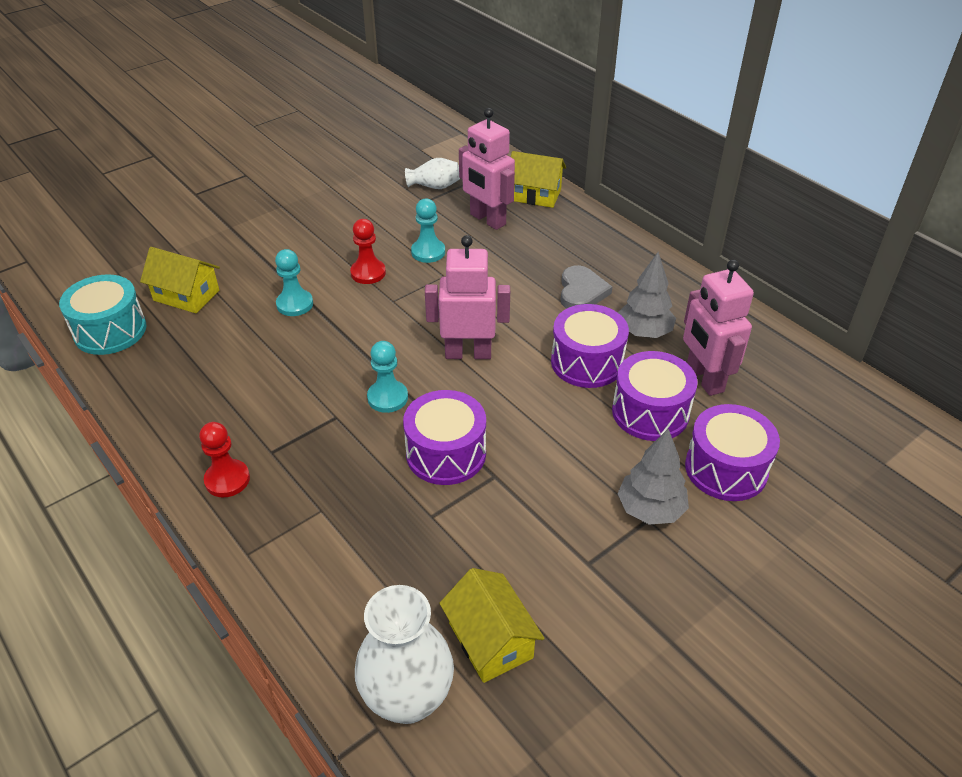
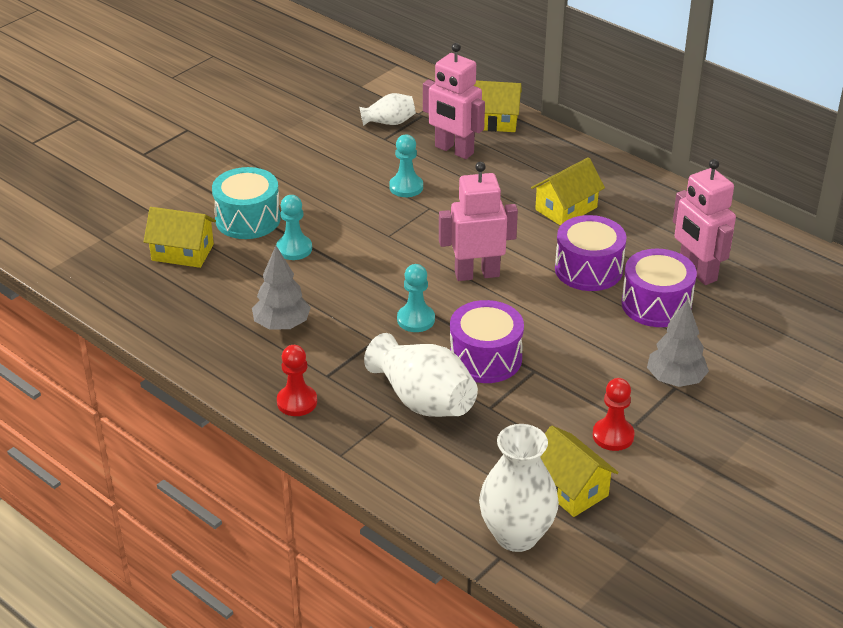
camera: 10 degrees left, 5 degrees down
(110, 331) = (122, 292): turquoise drum -> turquoise drum (248, 219)
(362, 496) = (423, 400): none -> white vase
(368, 273) = (354, 213): red pawn -> red pawn (613, 436)
(581, 292) = (566, 208): grey heart -> yellow house
(644, 332) = (633, 238): grey tree -> grey tree (282, 325)
(726, 468) = (732, 341): purple drum -> none

